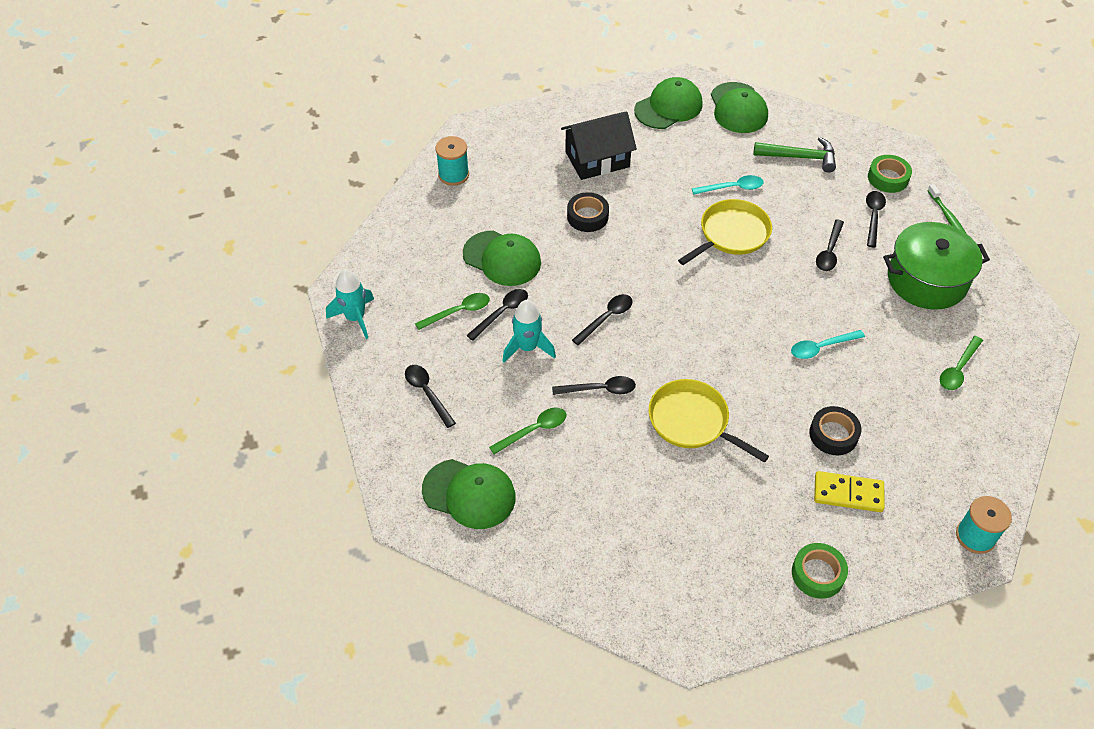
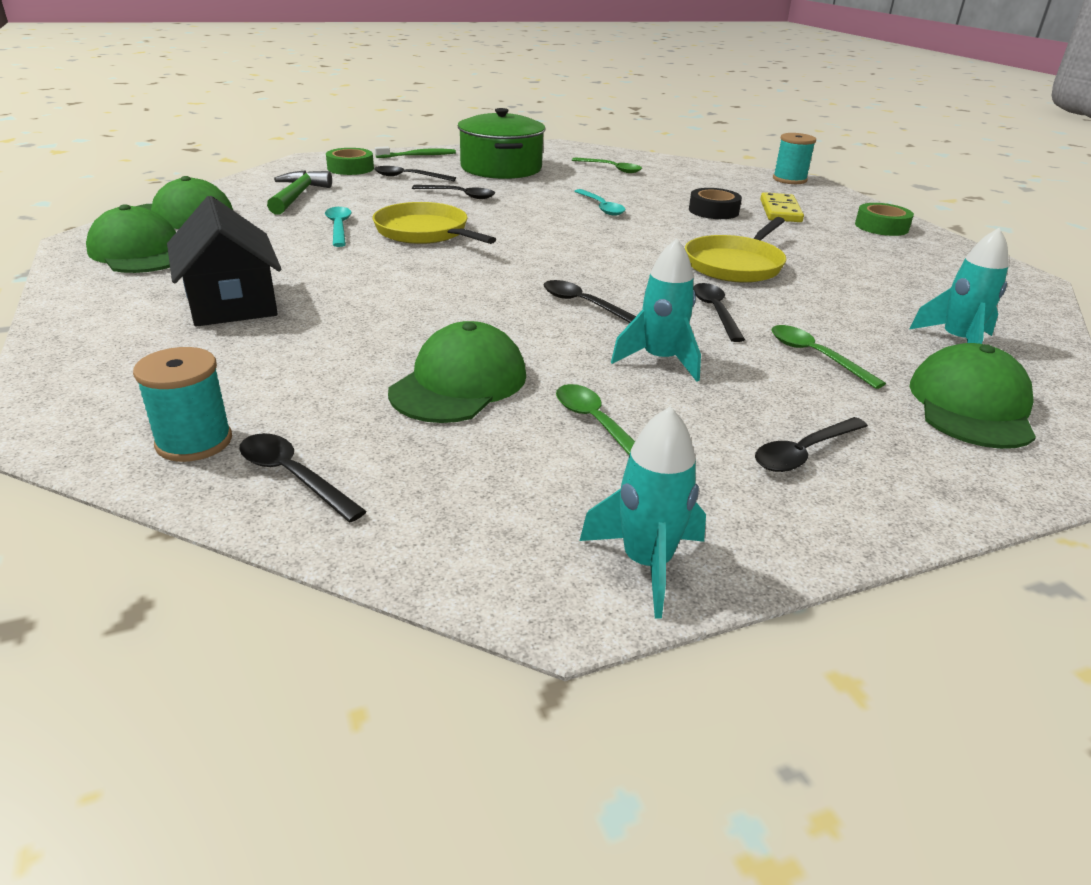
camera: 95 degrees left, 20 degrees down
(502, 313) = (591, 382): black spoon -> black spoon (293, 476)
(557, 526) = (957, 342): none -> turquoise rocket
(587, 216) = (368, 312): black tape -> none

